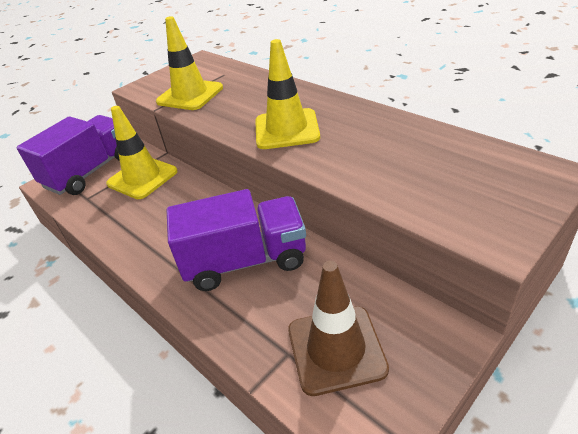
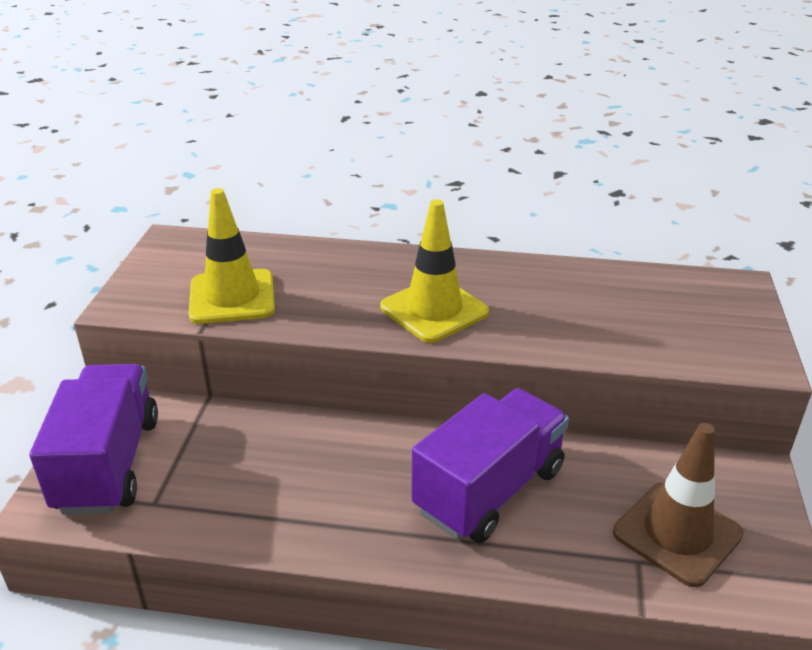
camera: 40 degrees left, 5 degrees down
(142, 178) = (216, 442): yellow traffic cone -> none

